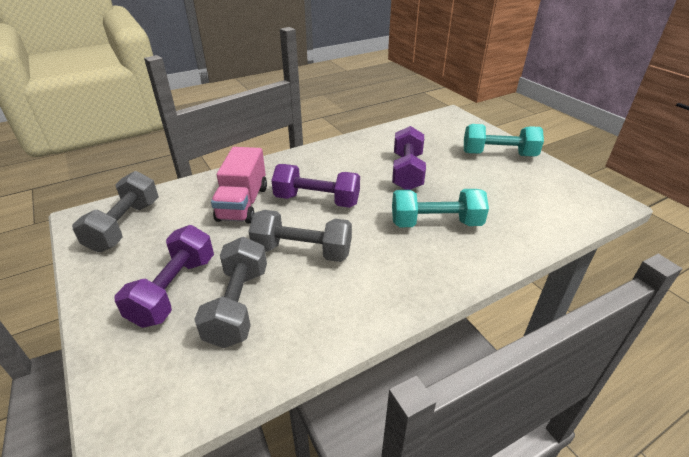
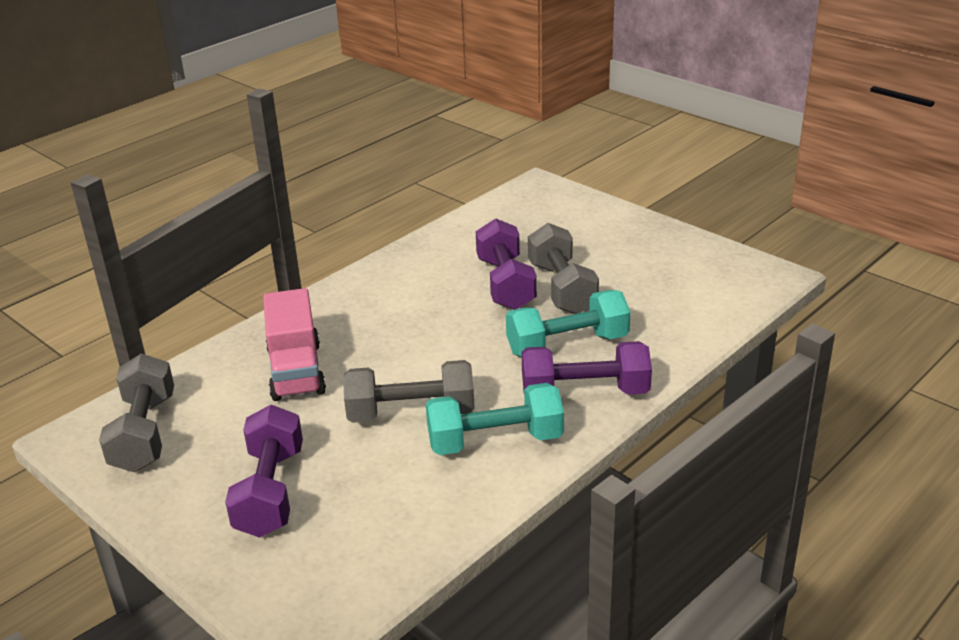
camera: 15 degrees left, 5 degrees down
(238, 305) = (363, 490): grey dumbbell -> grey dumbbell (562, 288)
(317, 200) = (398, 346): purple dumbbell -> purple dumbbell (585, 392)
(498, 154) = (621, 236): turquoise dumbbell -> turquoise dumbbell (495, 441)

